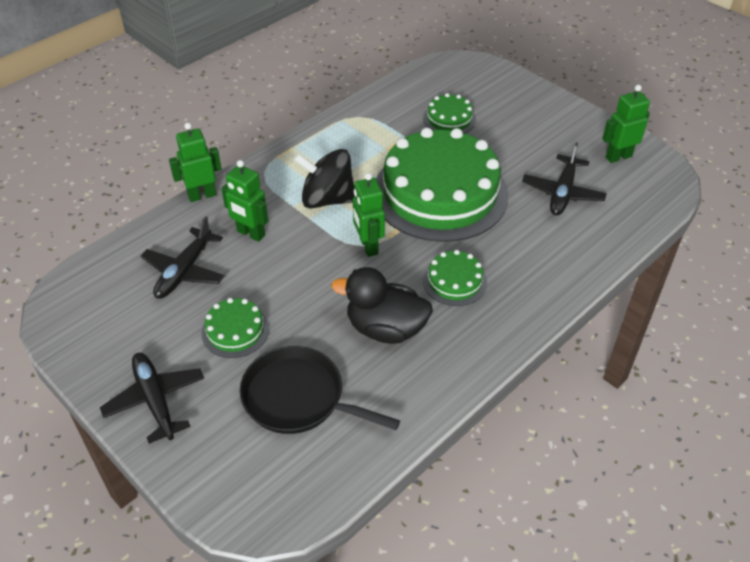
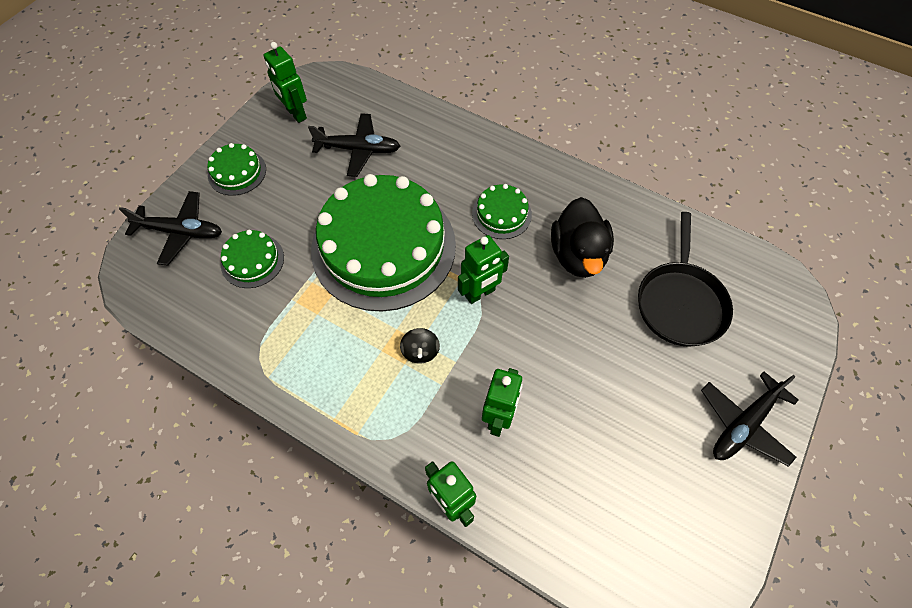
camera: 105 degrees left, 15 degrees up
(184, 271) = (579, 468): black plane -> black plane (181, 232)
(235, 330) = (634, 382): green cake -> green cake (237, 172)
(327, 199) = (420, 351): black spinning top -> black spinning top, size x0.49

